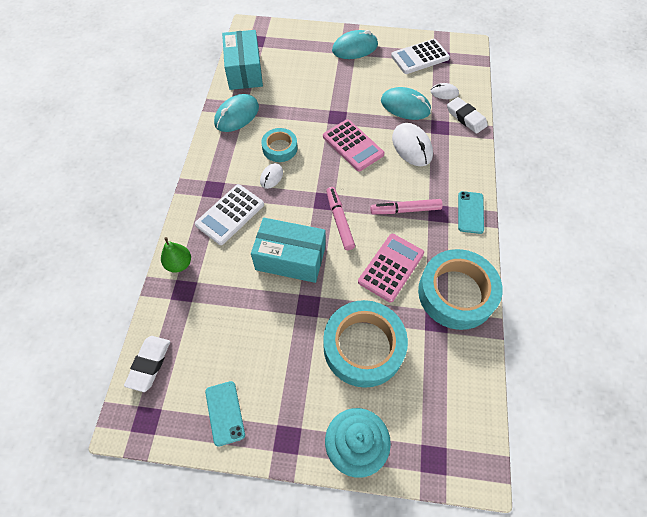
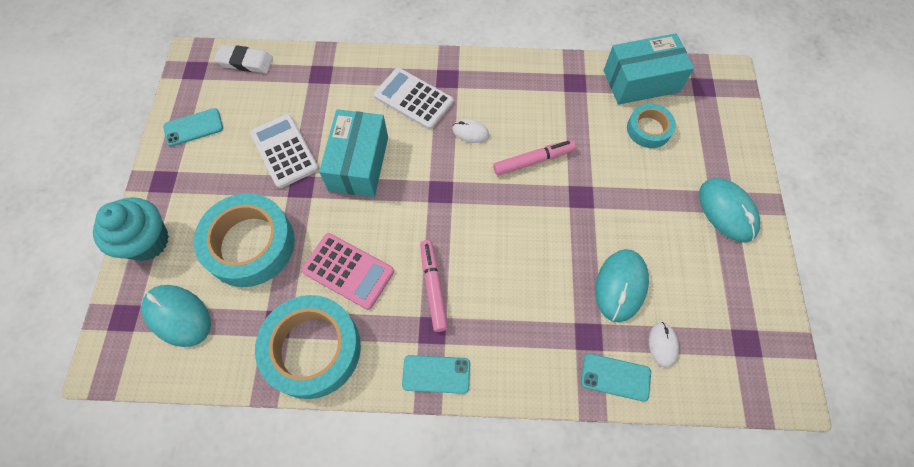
camera: 85 degrees right, 5 degrees up
(179, 264) = (350, 65): green pear -> none
(237, 115) = (561, 84): turquoise mouse -> turquoise mouse (178, 316)
(280, 148) = (516, 135): turquoise tape -> turquoise tape (648, 129)
(339, 221) = (412, 210): pink marker -> pink marker (533, 160)
(353, 145) = (533, 218): pink calculator -> none
(412, 146) = (543, 295): white mouse -> none
(420, 57) = (735, 307): white calculator -> white calculator (284, 151)
(466, 118) = (615, 377): white eraser -> turquoise phone

